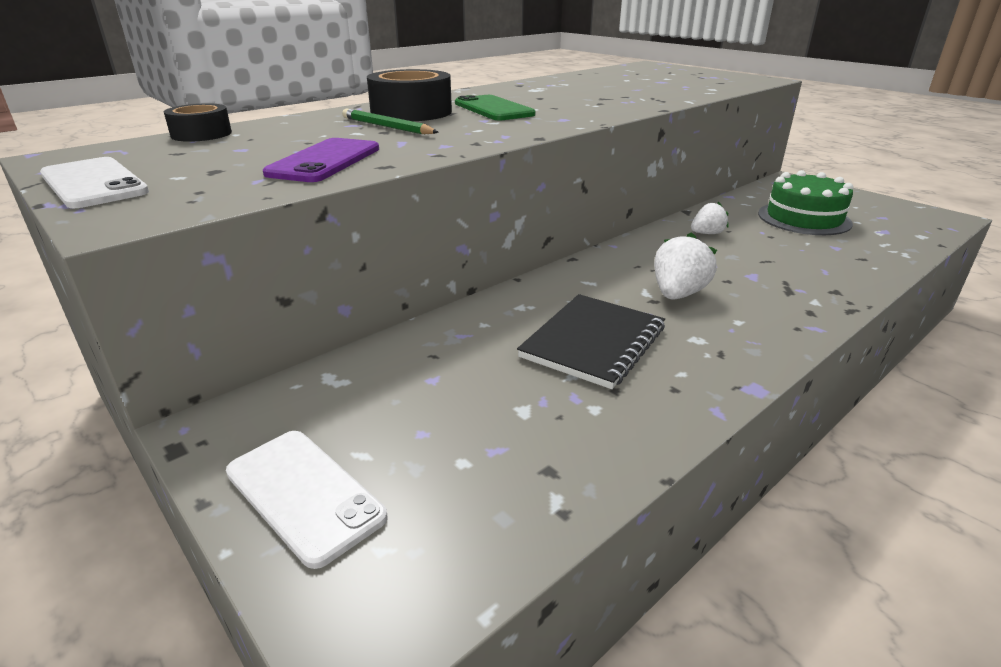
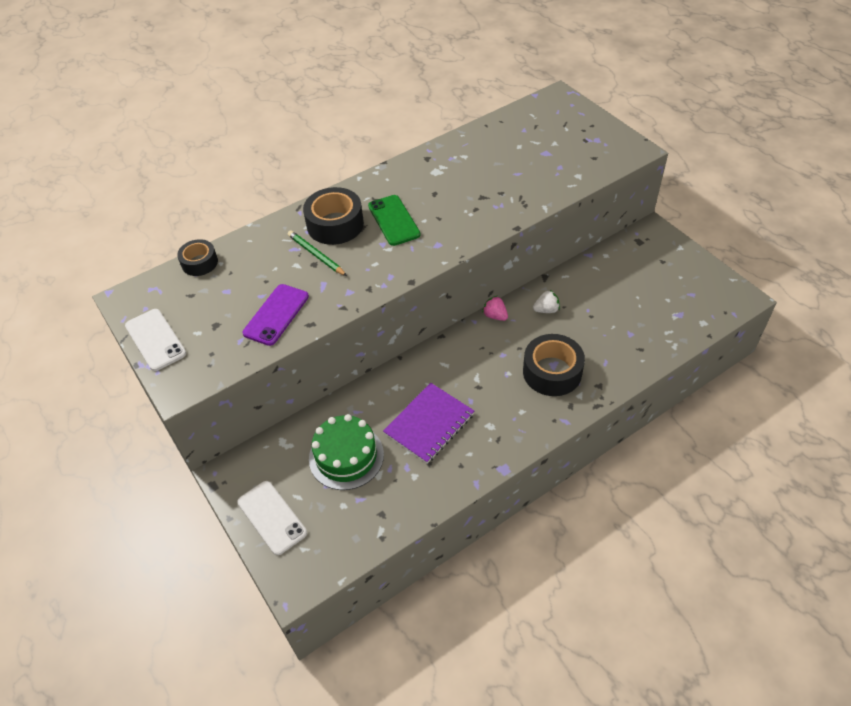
camera: 10 degrees right, 20 degrees up
(593, 342) = (429, 424): black notebook -> purple notebook
(640, 240) = (495, 316): none -> pink strawberry
(678, 294) = (496, 381): white strawberry -> none
(756, 282) = (552, 372): none -> black tape
(804, 218) = (629, 293): green cake -> green cake (346, 456)

